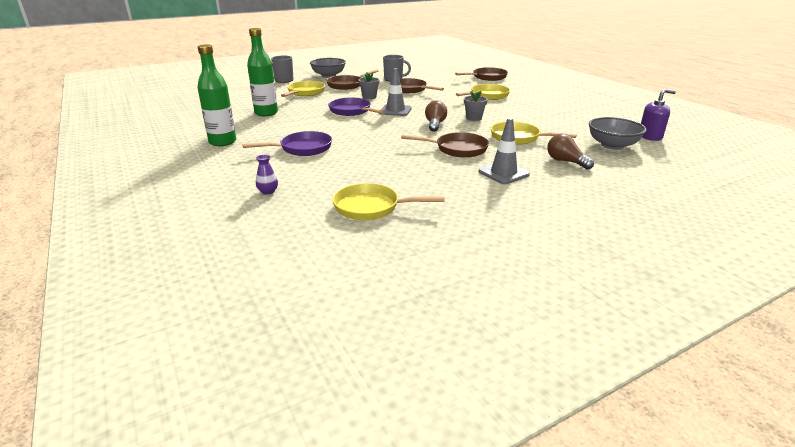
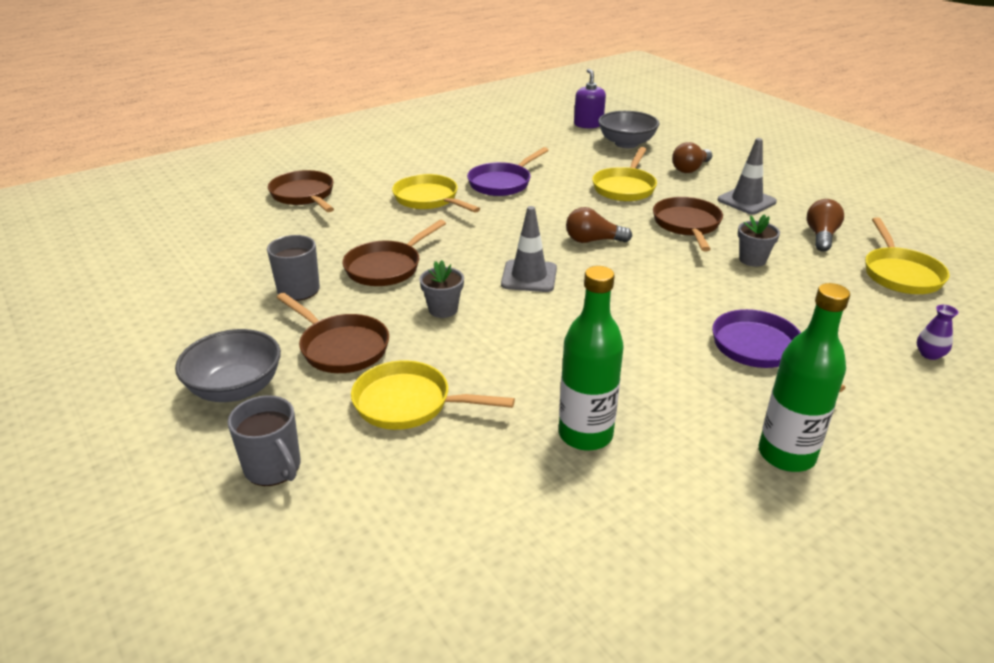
camera: 95 degrees left, 5 degrees up
(352, 111) = (543, 321): purple pan -> purple pan (502, 183)
(438, 190) = (821, 236): none -> brown light bulb
(474, 118) = (551, 212): grey flower pot -> grey flower pot (752, 260)

